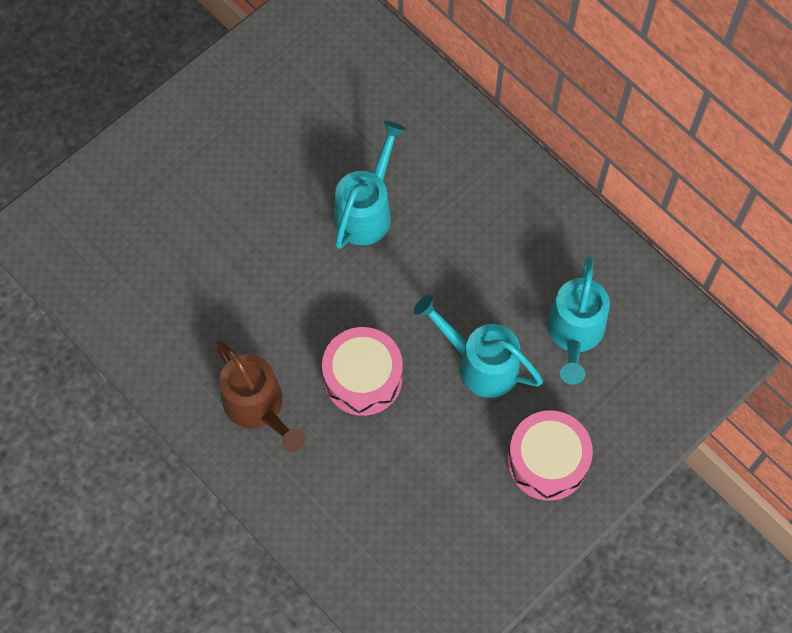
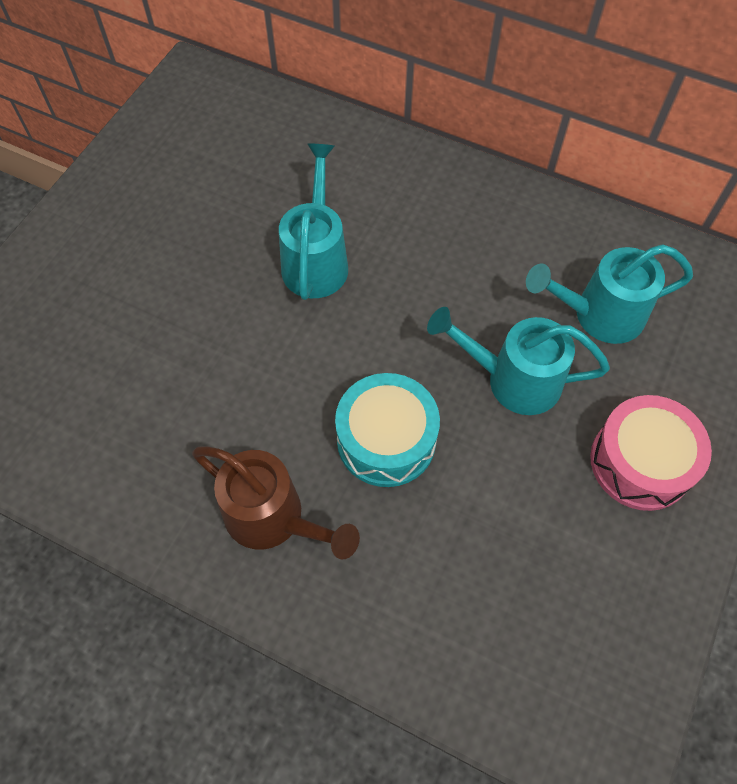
camera: 20 degrees left, 5 degrees down
(363, 378) = (386, 440): pink drum -> turquoise drum
(574, 334) = (598, 315): turquoise watering can -> turquoise watering can turned 90 degrees clockwise

